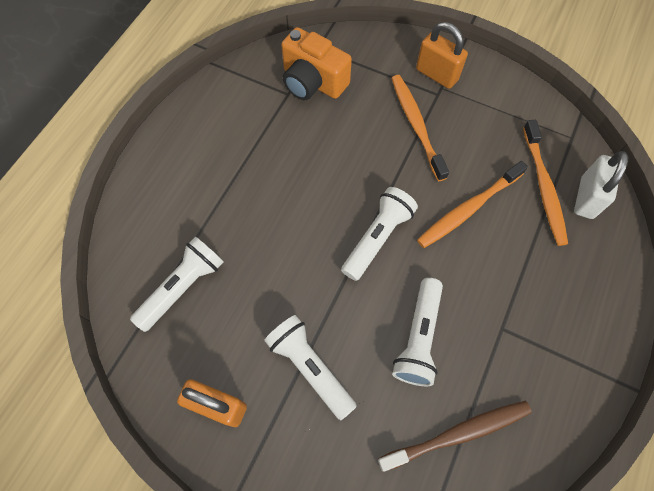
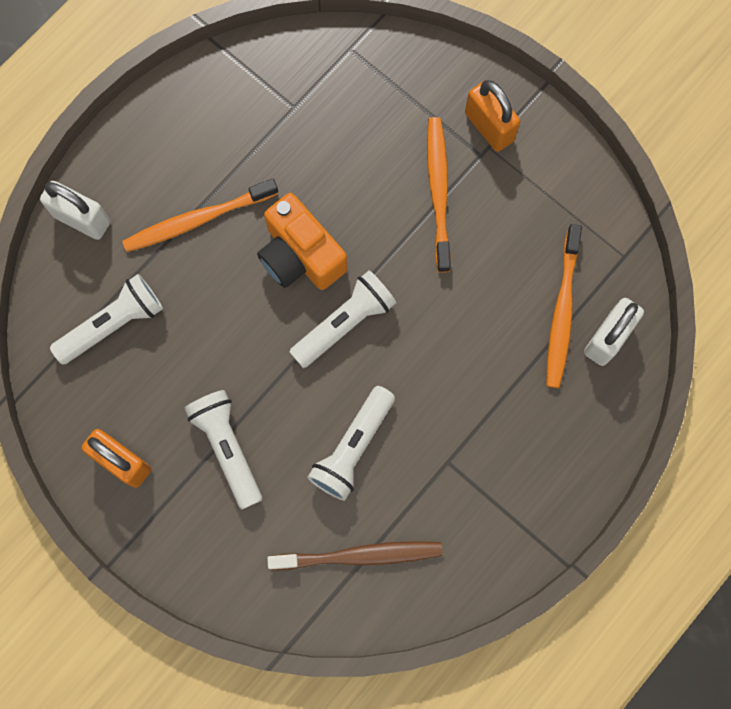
camera: 15 degrees right, 10 degrees up
(138, 210) = (82, 219): none -> white padlock
(313, 82) = (329, 98): orange camera -> orange camera (300, 255)
(468, 209) = (462, 315): orange toothbrush -> orange toothbrush (197, 220)

